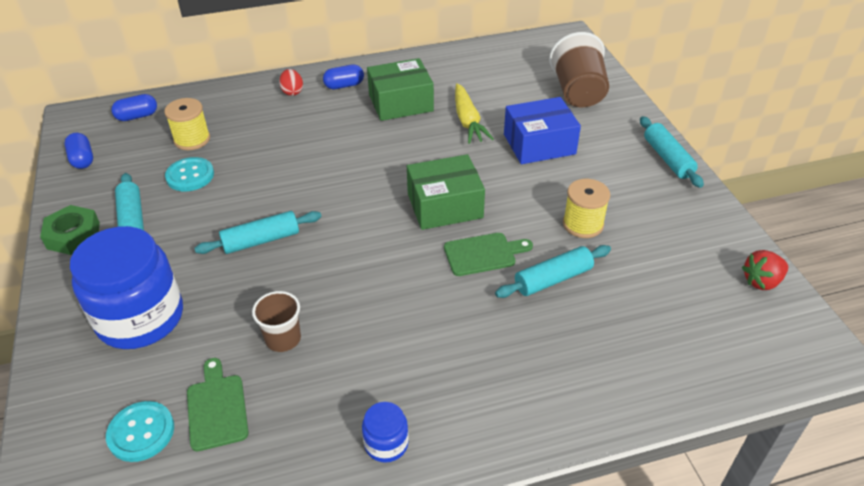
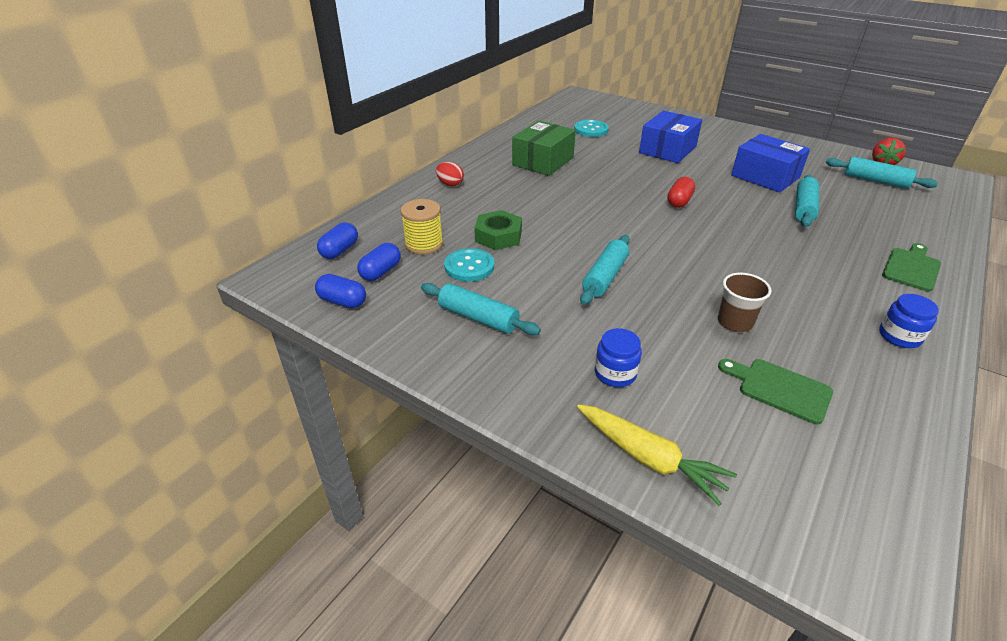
camera: 40 degrees left, 5 degrees down
(73, 235) = (443, 356): green nut -> green nut (498, 236)
(140, 317) = (615, 373): blue jar -> blue jar, size x0.44
(141, 432) = (766, 441): turquoise button -> turquoise button (591, 130)
(344, 85) = (483, 166): blue capsule -> blue capsule (381, 272)
(445, 205) = (679, 201): green box -> red capsule
(468, 121) = (604, 154): yellow carrot -> yellow carrot (648, 458)
(483, 254) = (748, 214): green cutting board -> green cutting board (911, 268)
(578, 92) = (638, 118): brown cup -> none
(583, 224) = (765, 176): yellow spool -> blue box
(667, 158) = (742, 131): turquoise rolling pin -> turquoise rolling pin (875, 181)

